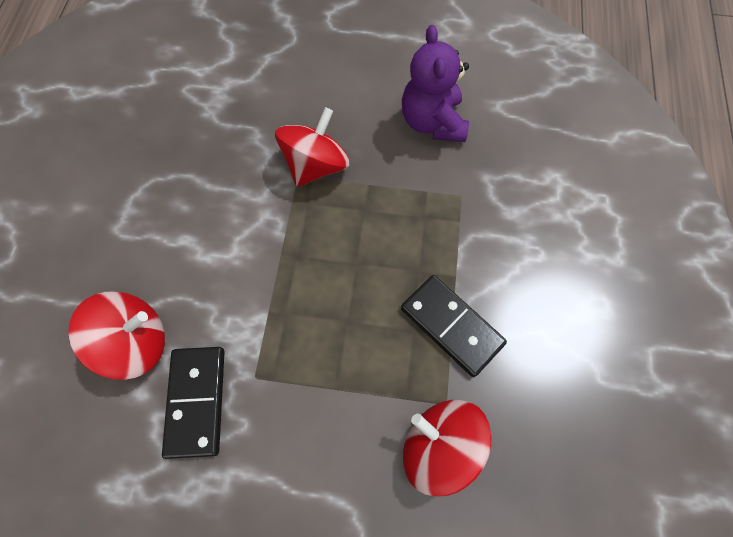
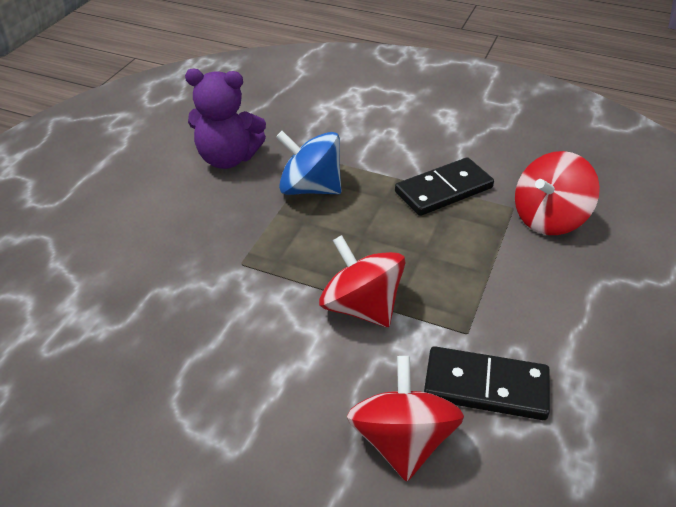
camera: 75 degrees left, 25 degrees down
(315, 166) = (234, 247): red spinning top -> red spinning top (361, 307)
(412, 201) = (310, 188): none -> blue spinning top

